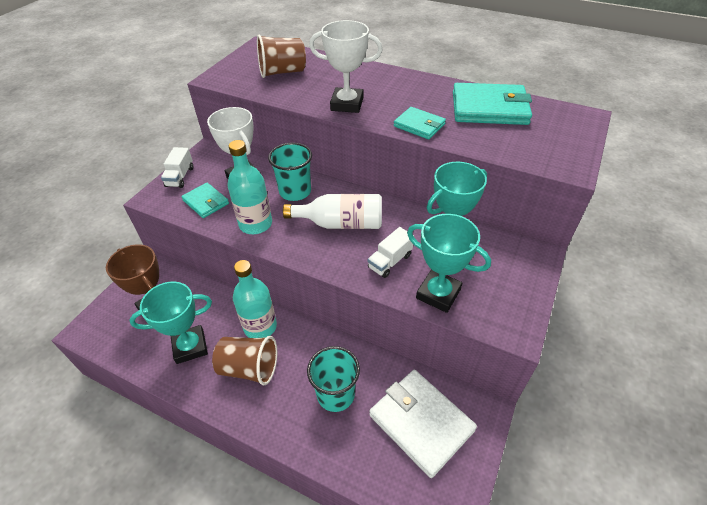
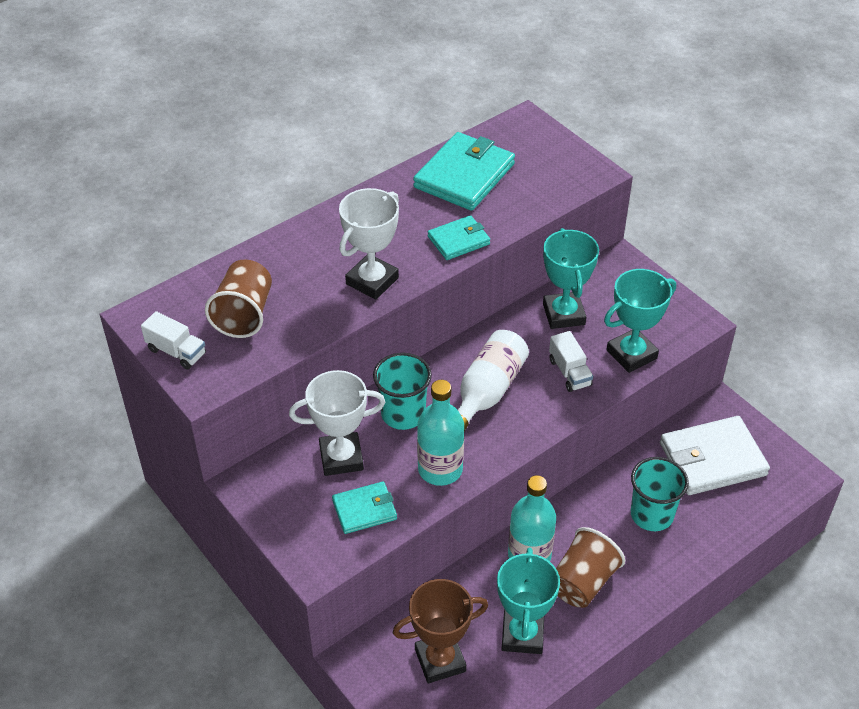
camera: 65 degrees left, 0 degrees up
(180, 177) = (288, 527): white truck -> white truck (176, 352)

